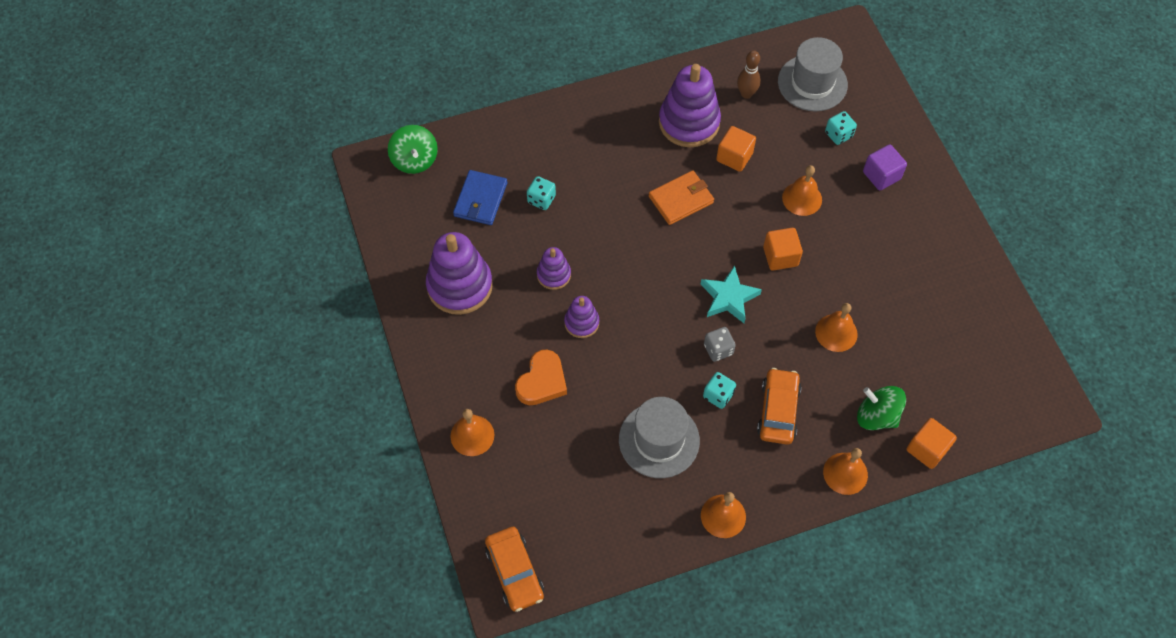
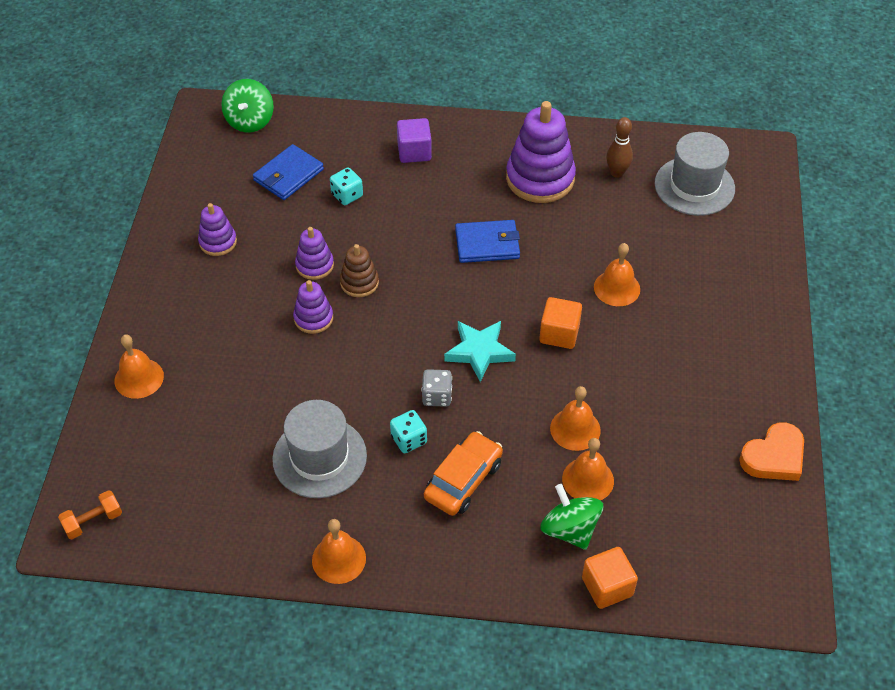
camera: 25 degrees right, 10 degrees down
(460, 286) = (218, 242): purple stacking toy -> purple stacking toy, size x0.53
(515, 572) = (93, 521): orange car -> orange dumbbell
(542, 381) = (239, 356): orange heart -> orange heart (774, 457)
(599, 275) = (359, 282): none -> brown stacking toy
(681, 199) = (487, 244): orange wallet -> blue wallet
(734, 157) = (568, 225): orange cube -> none
(838, 135) = (694, 243): turquoise dice -> none
(845, 473) = (498, 572): orange bell -> orange bell (588, 479)
(881, 175) = (719, 297): purple cube -> purple cube (414, 152)

